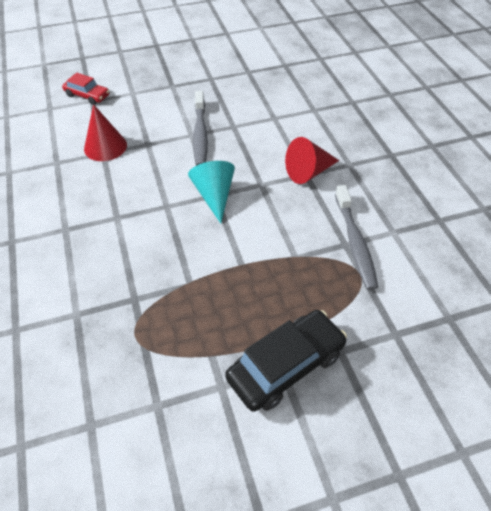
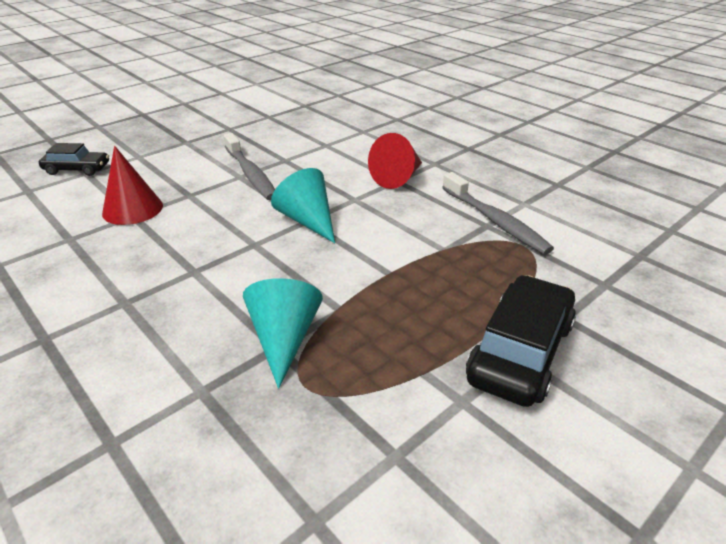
camera: 25 degrees left, 15 degrees down
(87, 95) = (77, 169): red car -> black car
(142, 294) = (284, 339): none -> turquoise cone

